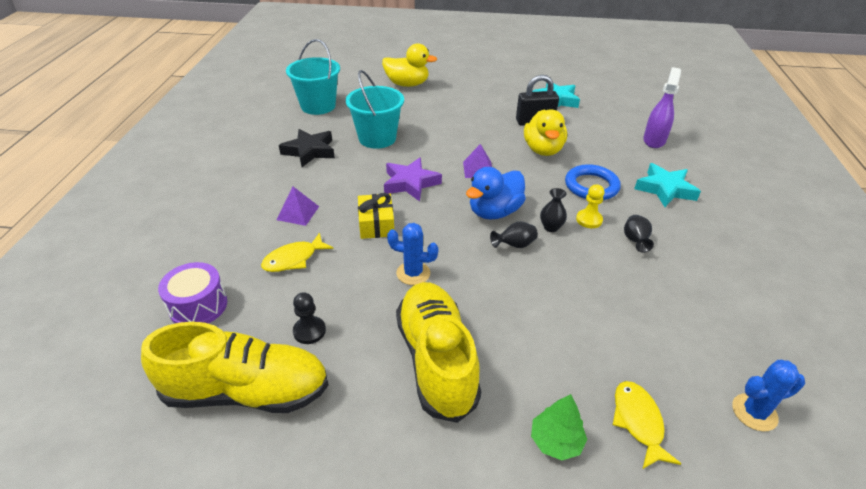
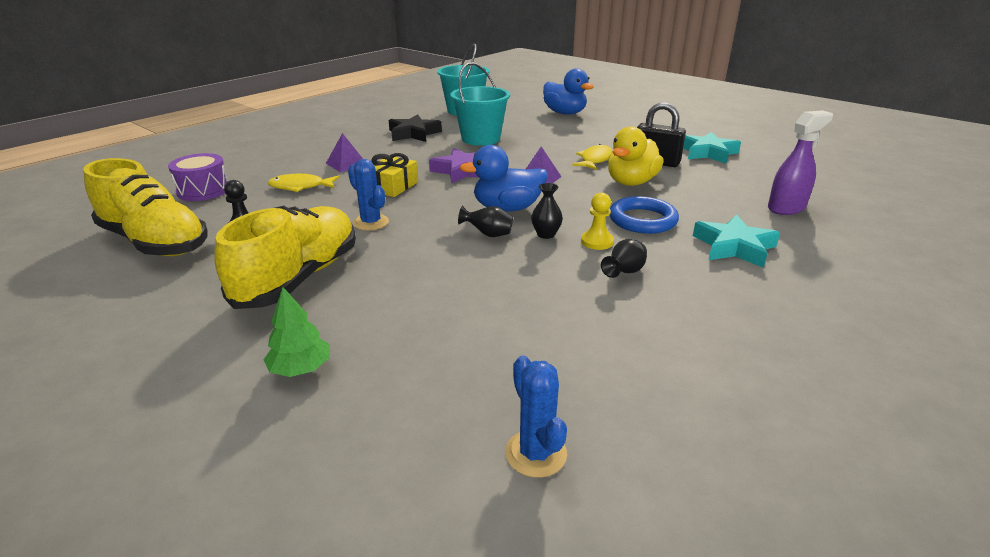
camera: 35 degrees right, 10 degrees down
(407, 84) = (564, 113): yellow duck -> blue duck
(638, 422) = (395, 395): yellow fish -> yellow fish (595, 160)
(754, 412) = (535, 453): blue cactus -> blue cactus turned 45 degrees clockwise

